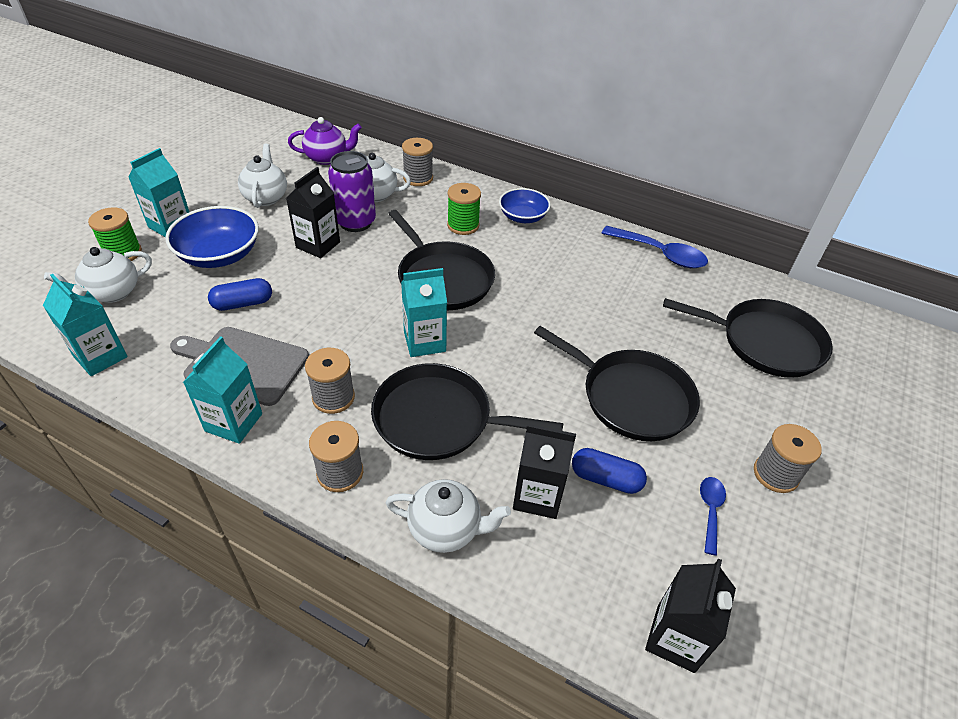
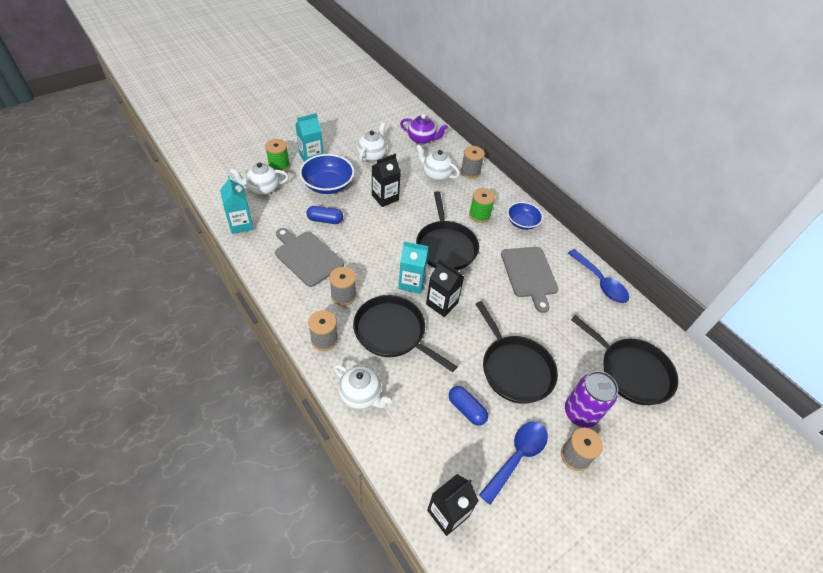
camera: 25 degrees right, 5 degrees up
(234, 422) = (286, 288): turquoise carton -> none
(355, 222) = (415, 190): purple can -> purple can (580, 413)
(537, 496) = (421, 400): black carton -> black carton (442, 303)
(572, 274) = (529, 274): none -> grey cutting board
(710, 511) = (517, 457): blue spoon -> blue spoon, size x1.80

